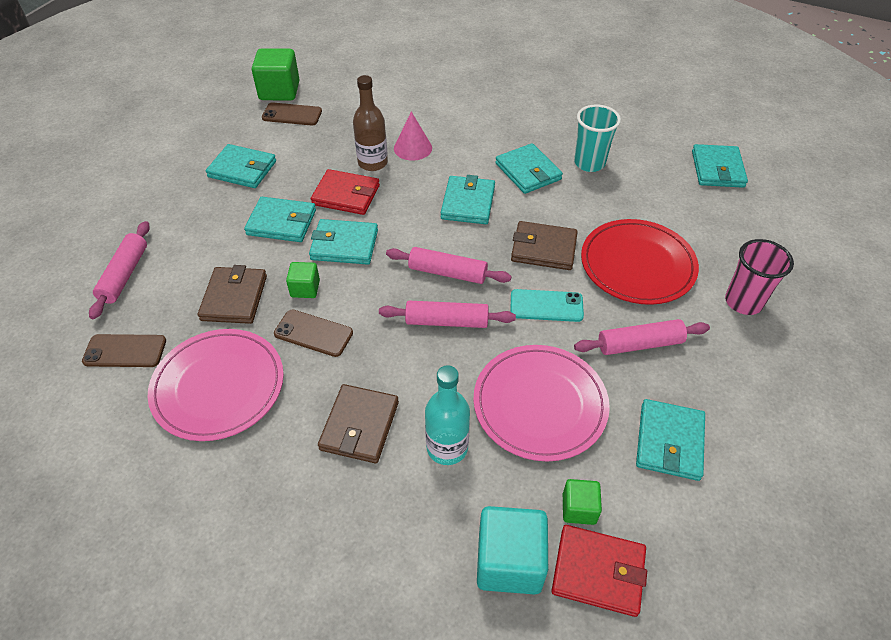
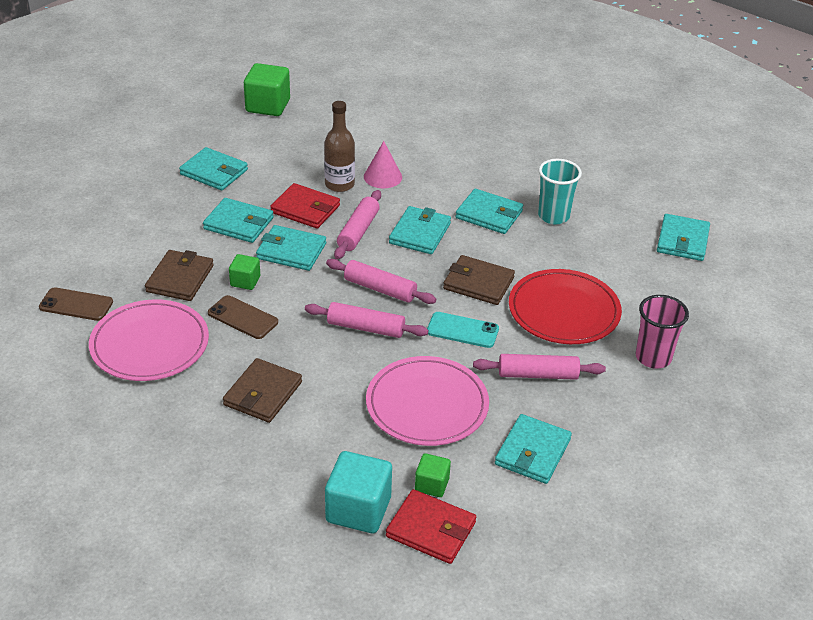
camera: 10 degrees right, 10 degrees down
(124, 275) = (87, 245): pink rolling pin -> pink rolling pin (358, 231)
(292, 115) = (274, 129): brown phone -> none
(447, 447) = (333, 422): turquoise bottle -> none
(528, 171) = (489, 214): turquoise wallet -> turquoise wallet turned 45 degrees counterclockwise

